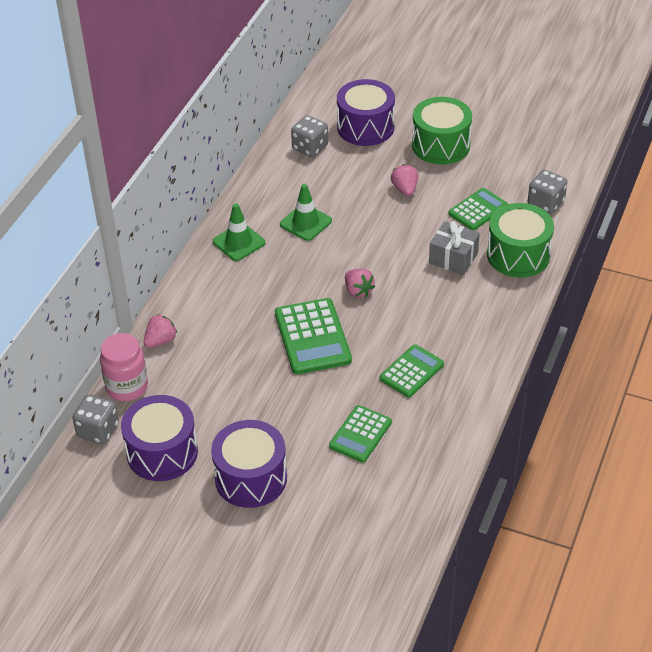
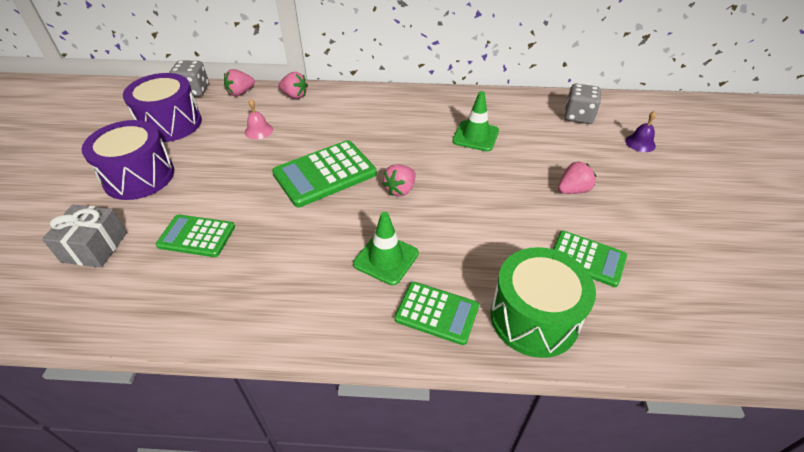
camera: 70 degrees right, 0 degrees up
(127, 387) = (240, 92): pink jar -> pink strawberry
(215, 378) = (258, 130): none -> pink bell
(239, 242) = (427, 106): green traffic cone -> green traffic cone (386, 258)
(365, 127) = (640, 143): purple drum -> purple bell
(411, 371) = (295, 257): green calculator -> green calculator (437, 313)
(440, 145) = (667, 202): green drum -> none
(453, 258) = (490, 254): grey gift -> grey gift (94, 247)
(545, 203) = (654, 328): grey dice -> none

